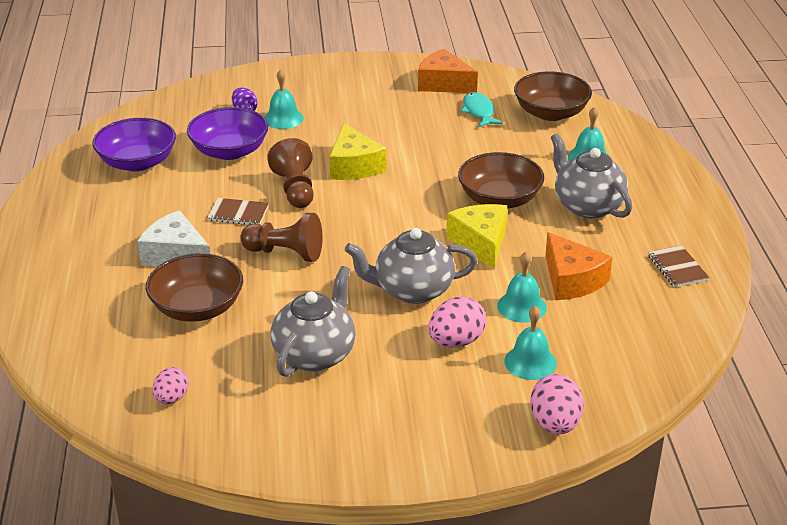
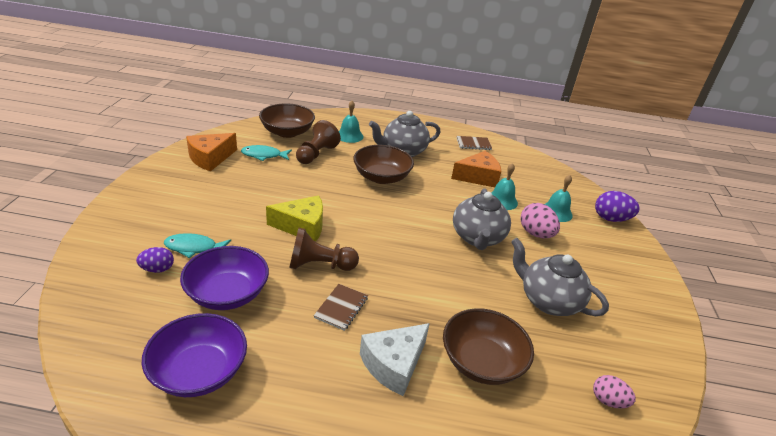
camera: 80 degrees left, 0 degrees up
(283, 118) = (194, 248): turquoise bell -> turquoise fish
(285, 253) = (413, 290): brown pawn -> brown pawn (316, 154)
(481, 243) = (429, 197): yellow cheese -> none
(555, 424) = (611, 219): pink egg -> purple egg

